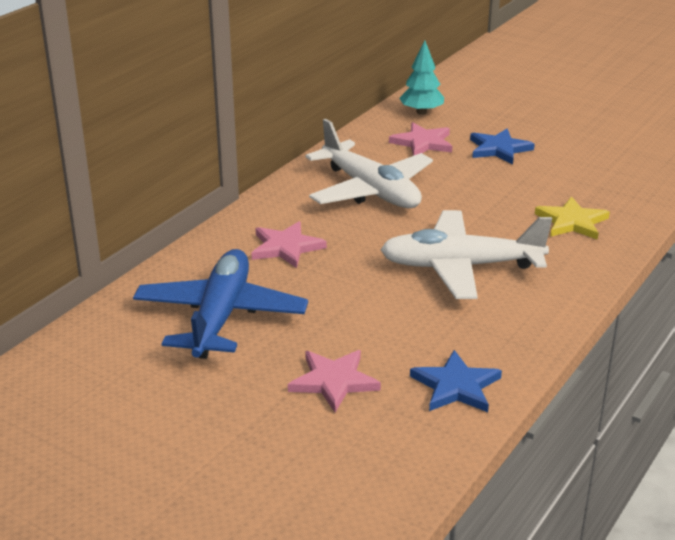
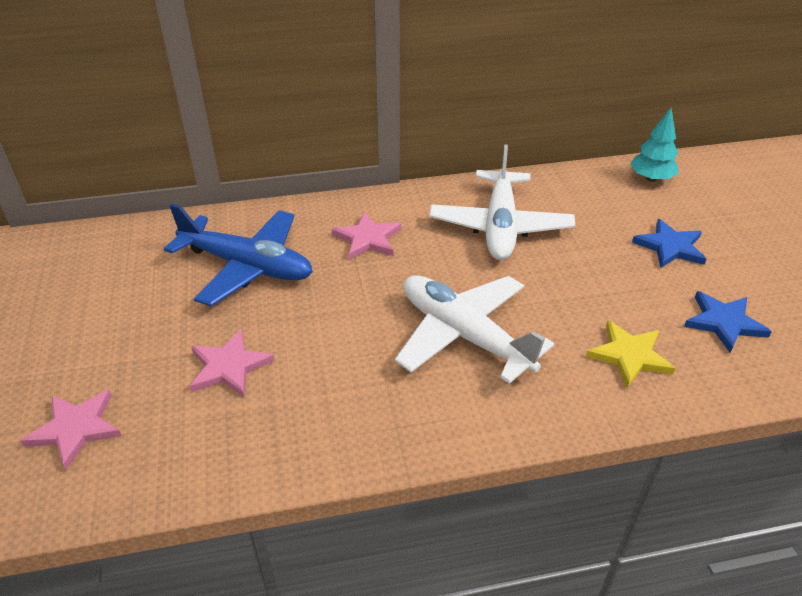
camera: 45 degrees right, 10 degrees up
(221, 316) = (247, 266): blue plane -> blue plane turned 60 degrees clockwise
(422, 143) = (608, 207): pink star -> pink star (76, 428)
(456, 386) = (295, 436): blue star -> blue star (724, 323)

